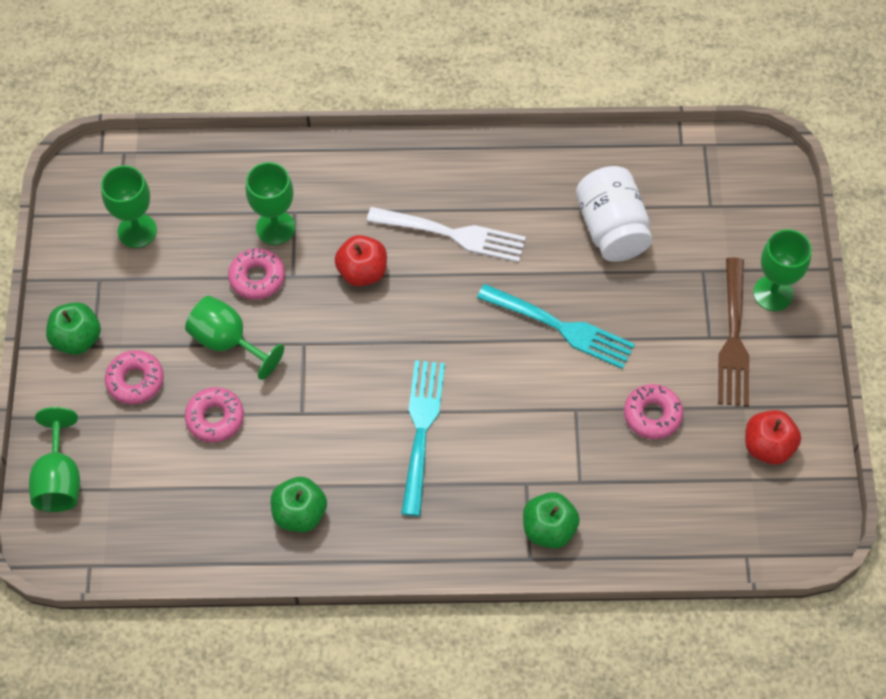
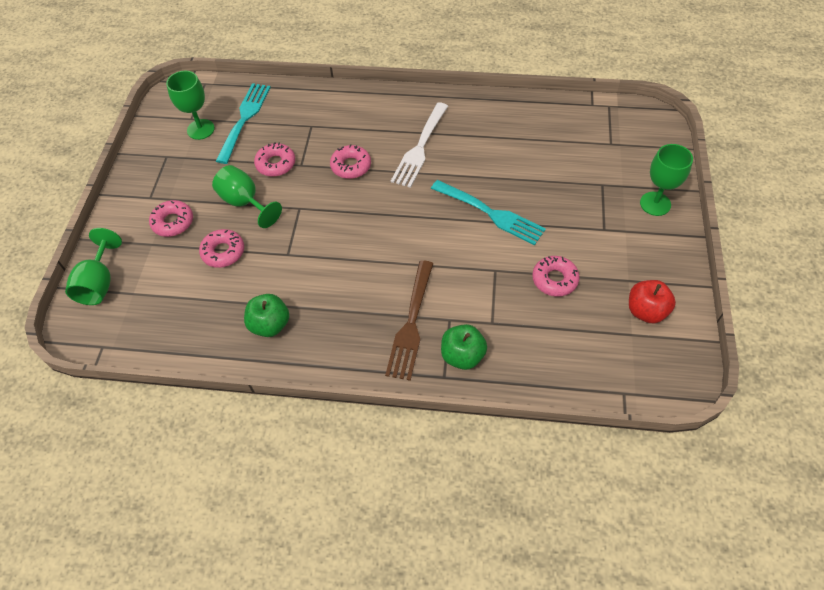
camera: 10 degrees right, 5 degrees down
(77, 339) = (140, 192): green apple -> none
(275, 227) = (296, 134): green goblet -> none
(362, 272) = (351, 166): red apple -> pink donut
(421, 430) = (374, 274): turquoise fork -> turquoise fork (244, 119)
(453, 234) = (420, 148): white fork -> white fork turned 90 degrees clockwise
(612, 228) = (536, 152): white jar -> none
(733, 338) = (622, 232): brown fork -> brown fork (411, 324)

